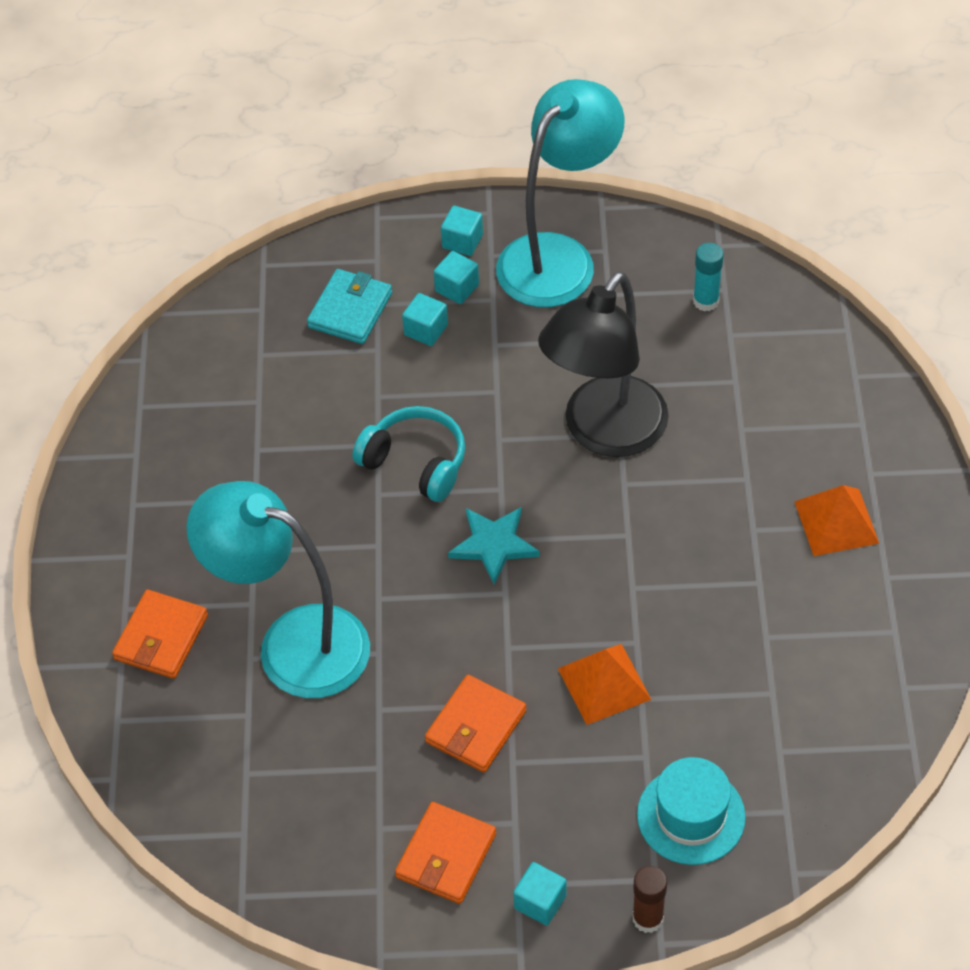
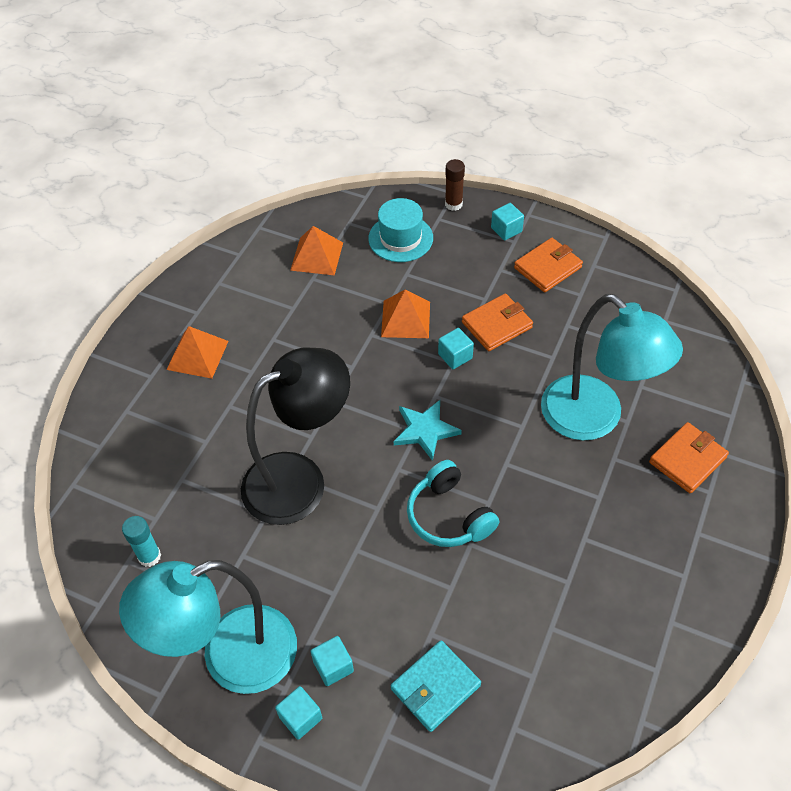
camera: 155 degrees left, 0 degrees up
(426, 330) = (381, 634): turquoise cube -> turquoise cube (455, 356)
(792, 731) = (316, 256): none -> orange pyramid

